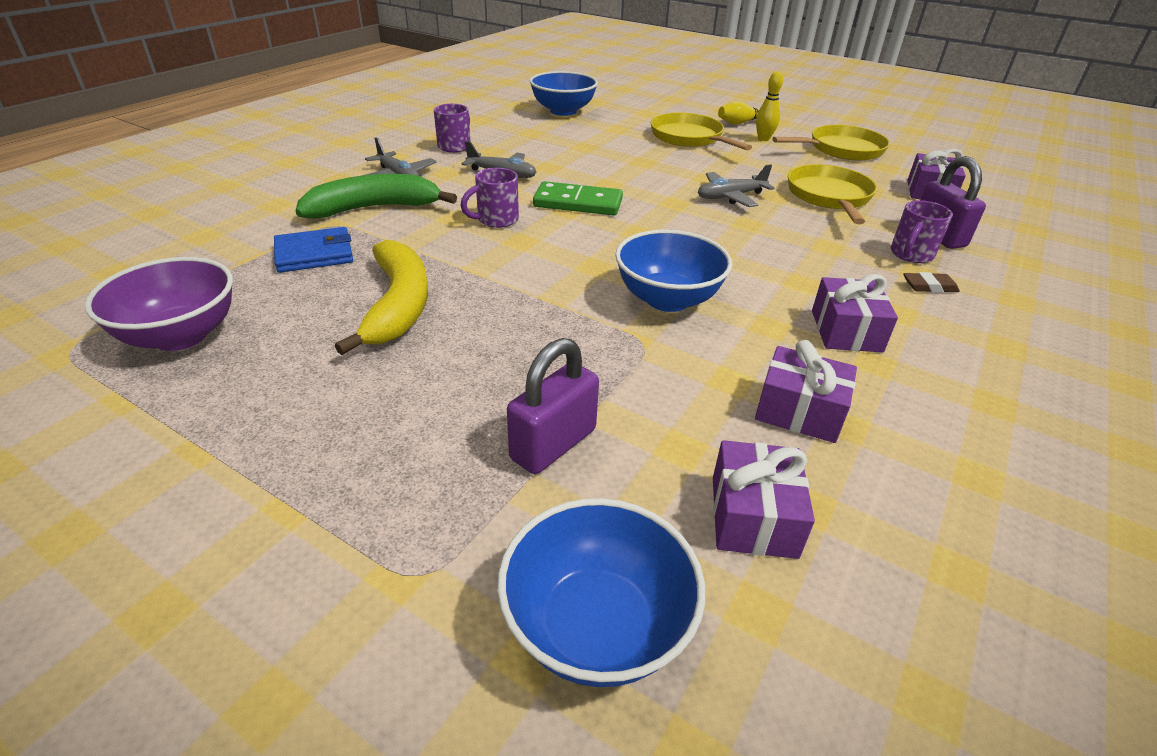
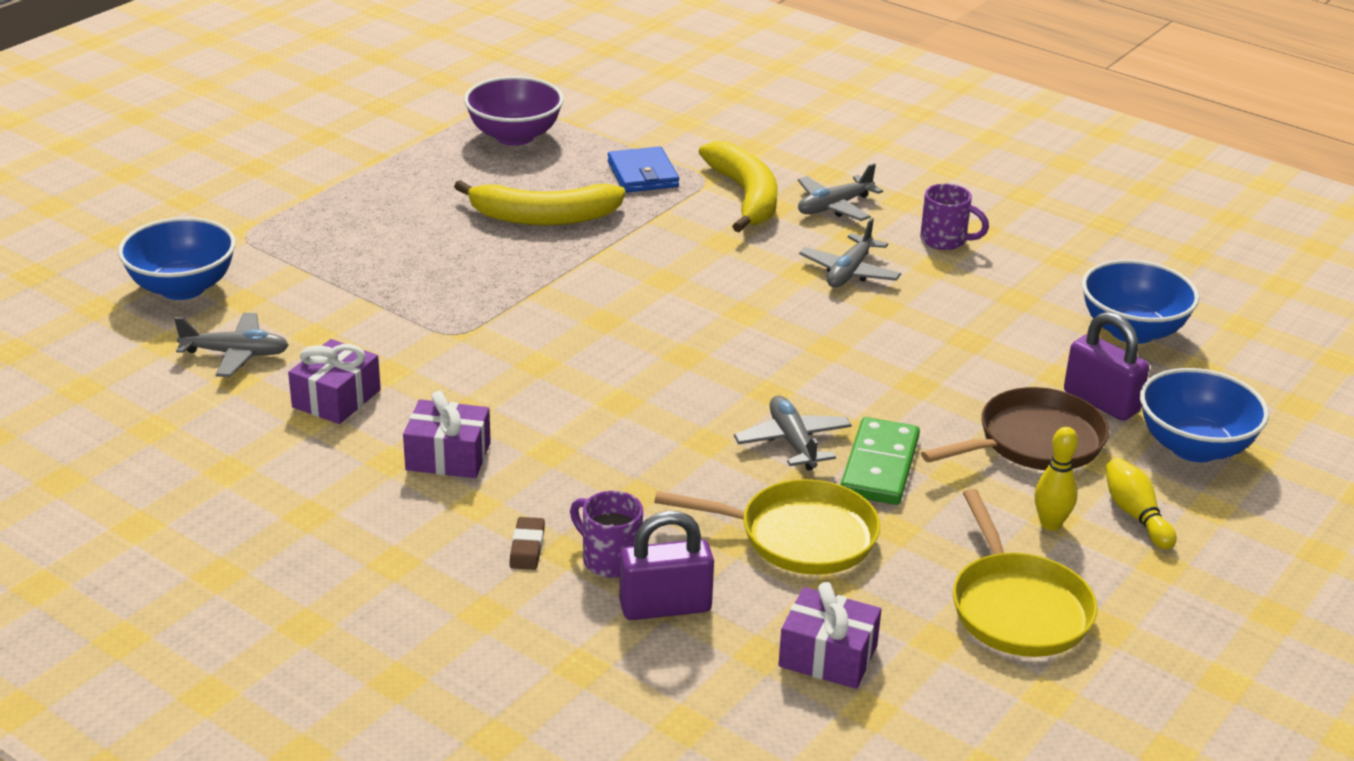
camera: 95 degrees right, 5 degrees down
(374, 208) = (745, 197): green banana -> yellow banana
(496, 220) = (717, 266): purple mug -> none
(553, 444) = (338, 282): purple padlock -> purple padlock (1101, 402)
(578, 203) = (765, 320): green domino -> green domino (879, 466)
(667, 299) = (529, 356): blue bowl -> blue bowl (1194, 447)
(689, 138) = (1034, 442): yellow pan -> brown pan
(753, 516) = (236, 354): purple gift -> grey plane

